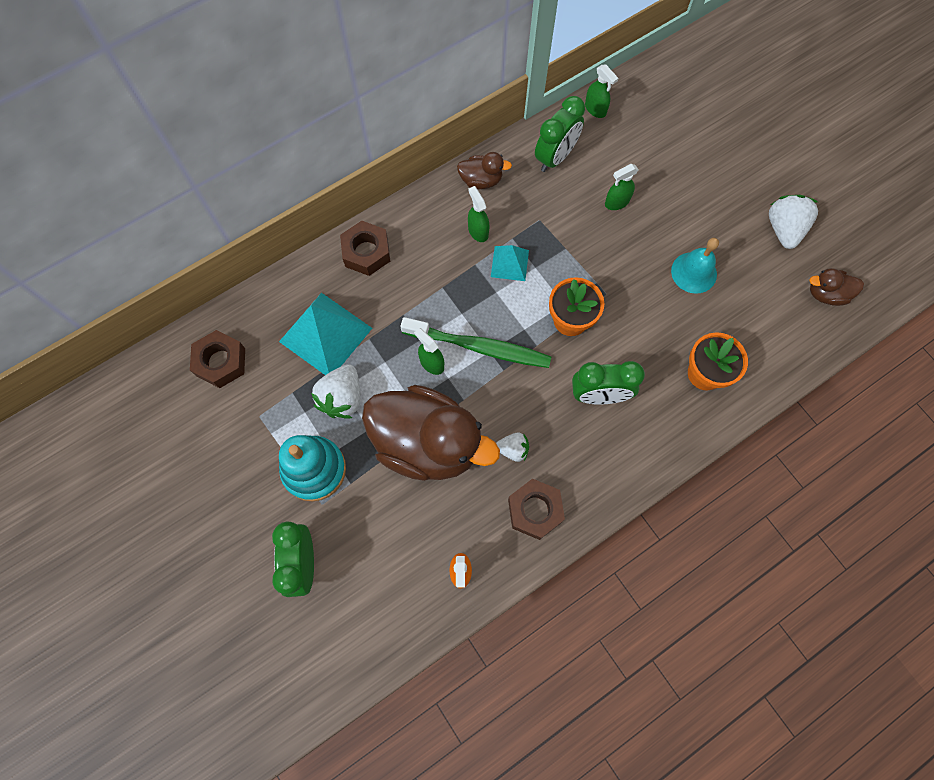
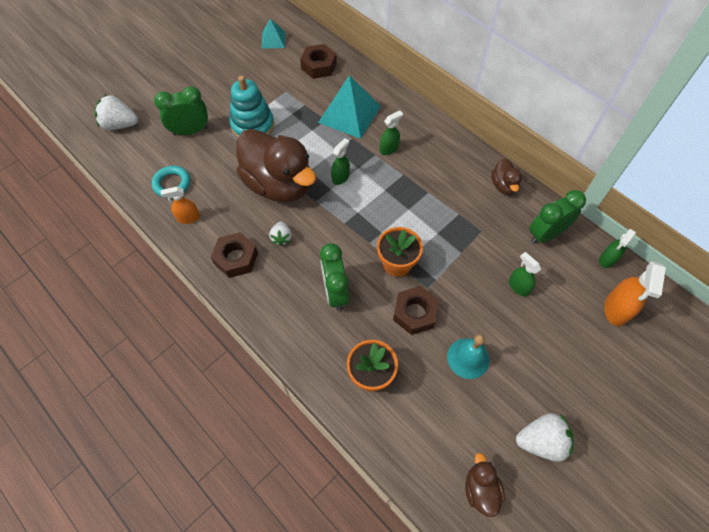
camera: 80 degrees right, 10 degrees down
(342, 398) = (305, 131): white strawberry -> white strawberry (120, 124)
(366, 252) = (419, 125): brown nut -> brown nut (415, 313)
(397, 594) = (172, 184): none -> turquoise ring
(427, 443) = (279, 184): brown duck -> brown duck turned 60 degrees counterclockwise
(478, 231) = (457, 190): green spray bottle -> green spray bottle (389, 149)
(479, 347) = (359, 205): green toothbrush -> none
(509, 263) = (435, 215): turquoise pyramid -> turquoise pyramid (273, 40)
(555, 157) = (545, 234): green clock -> green clock turned 120 degrees clockwise
(654, 121) = (616, 309): none -> orange spray bottle

